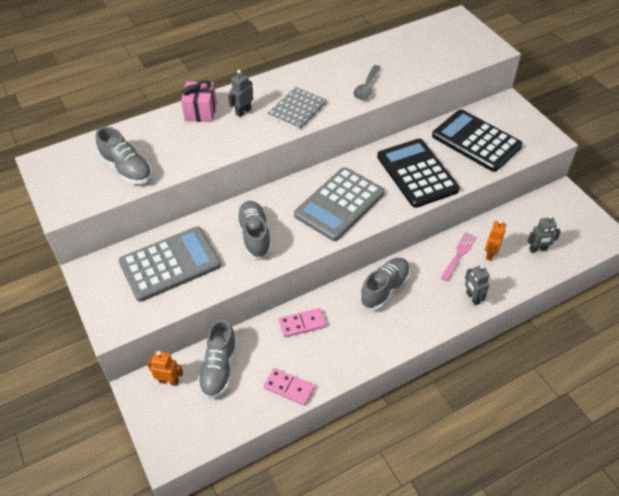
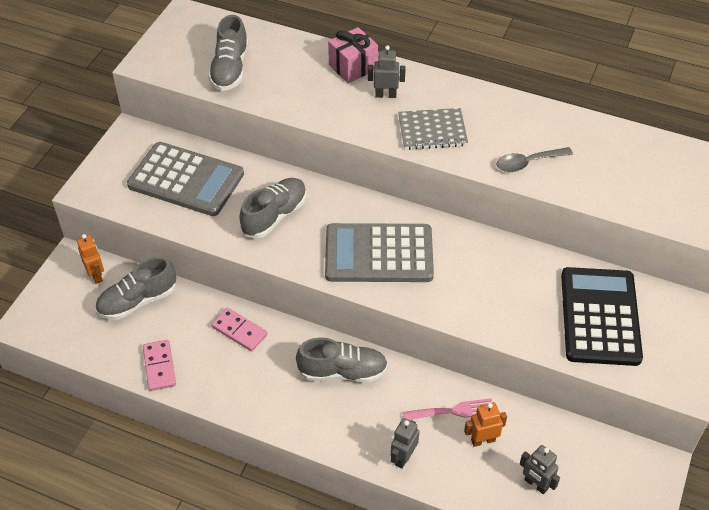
camera: 50 degrees right, 0 degrees up
(417, 173) = (490, 292): black calculator -> none

